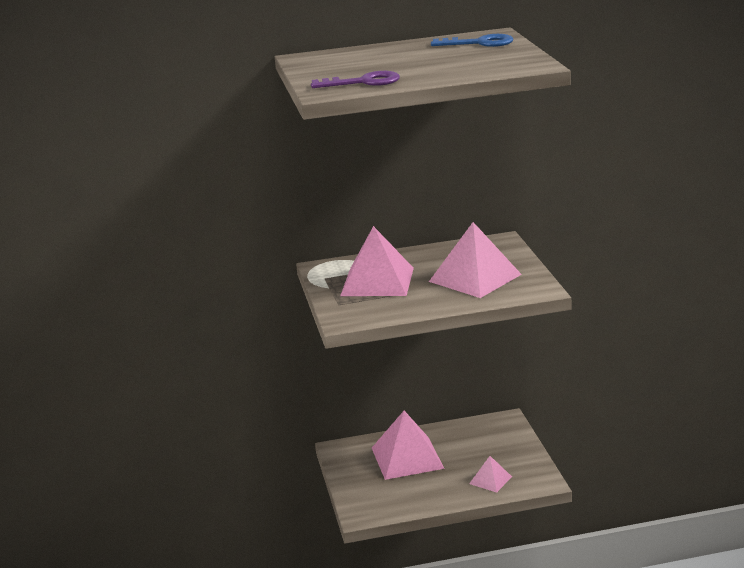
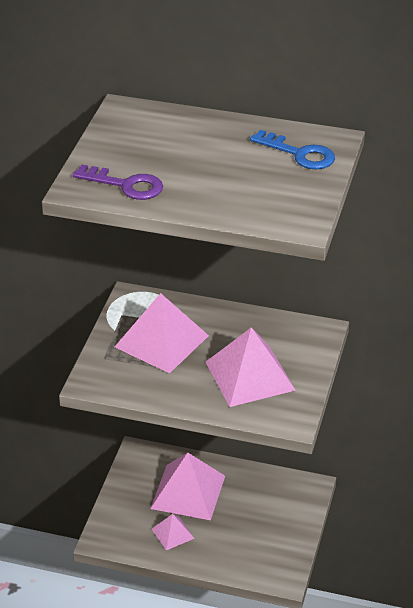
camera: 25 degrees right, 15 degrees up
(490, 480) = (239, 553): pink pyramid -> pink pyramid (173, 533)

